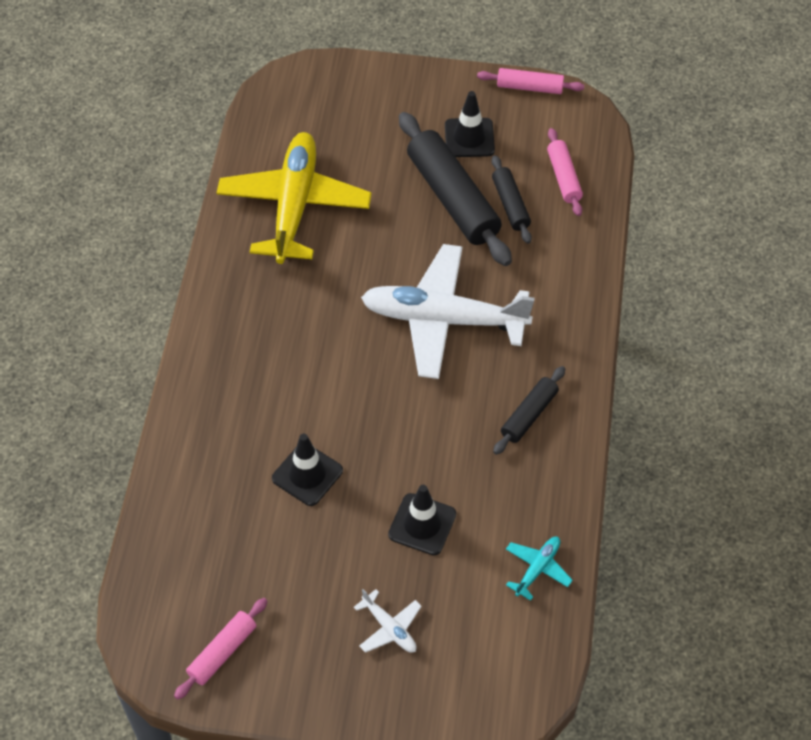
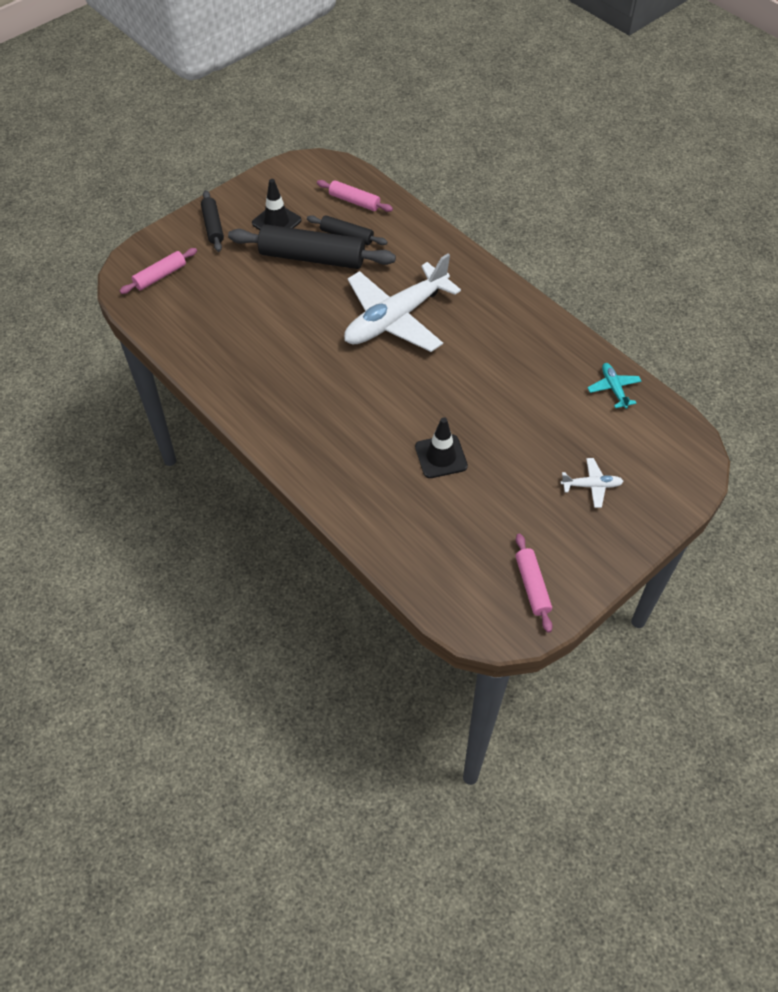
camera: 50 degrees left, 0 degrees up
(294, 205) = (228, 333): yellow plane -> none
(422, 524) = (532, 422): black traffic cone -> none
(529, 415) = (504, 324): black rolling pin -> black rolling pin (213, 226)
(530, 87) = (272, 173): pink rolling pin -> pink rolling pin (160, 276)

